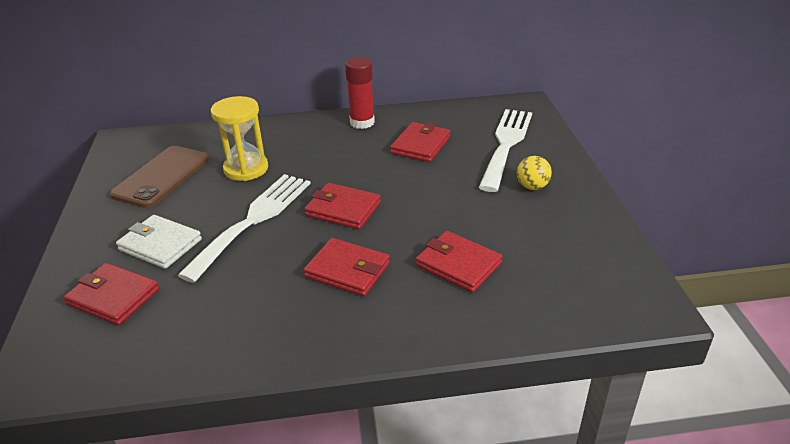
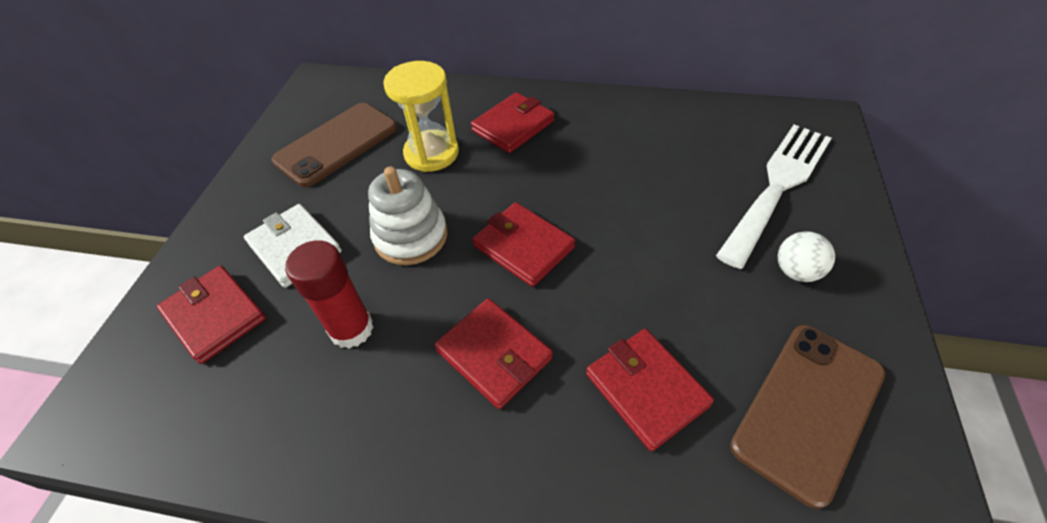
camera: 20 degrees right, 15 degrees up
(253, 220) = (411, 236): white fork -> white stacking toy
(362, 122) = (594, 109): red glue stick -> red glue stick (351, 329)
(420, 145) = (658, 162): red wallet -> red wallet (513, 126)
(532, 187) = (796, 271): yellow ball -> white ball
(560, 251) = (808, 409): none -> brown phone

